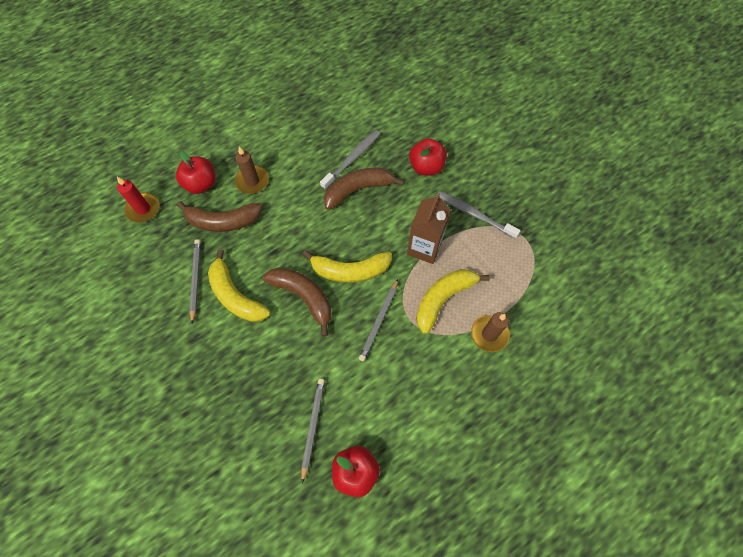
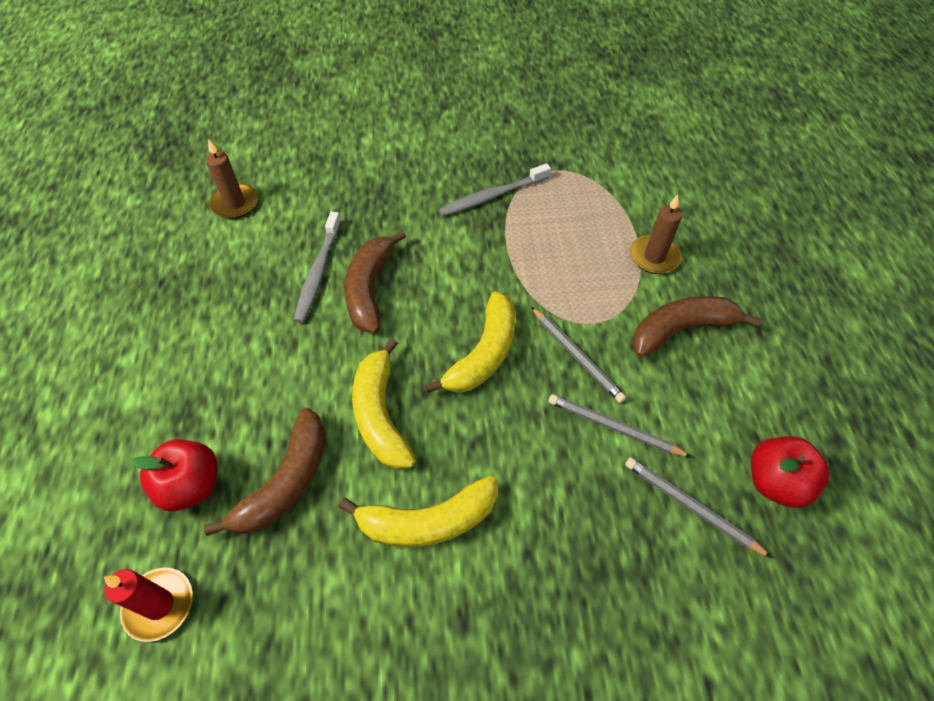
camera: 60 degrees left, 10 degrees down
(195, 280) = (360, 571): grey pencil -> grey pencil (614, 428)
(252, 181) = (249, 409): brown candle -> brown candle (235, 203)
(304, 297) = (488, 427): brown banana -> brown banana (681, 329)
(352, 158) = (318, 273): grey toothbrush -> grey toothbrush turned 150 degrees counterclockwise
(424, 248) = (504, 262): brown carton -> none
(426, 167) = (394, 207): red apple -> none
(443, 298) = (584, 276): yellow banana -> yellow banana (380, 414)

